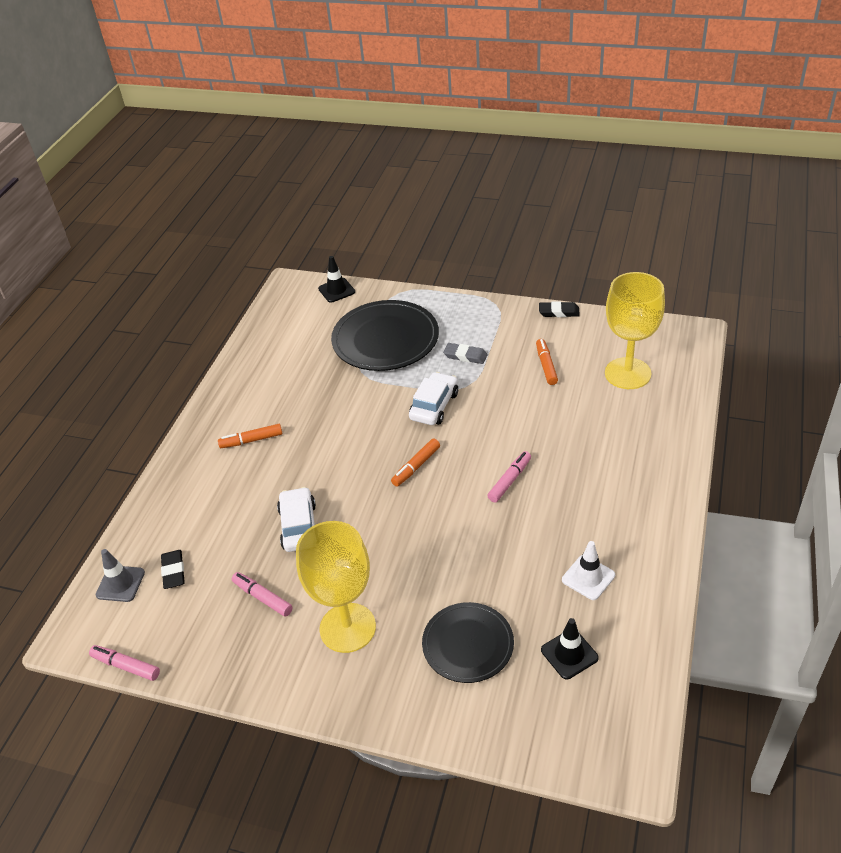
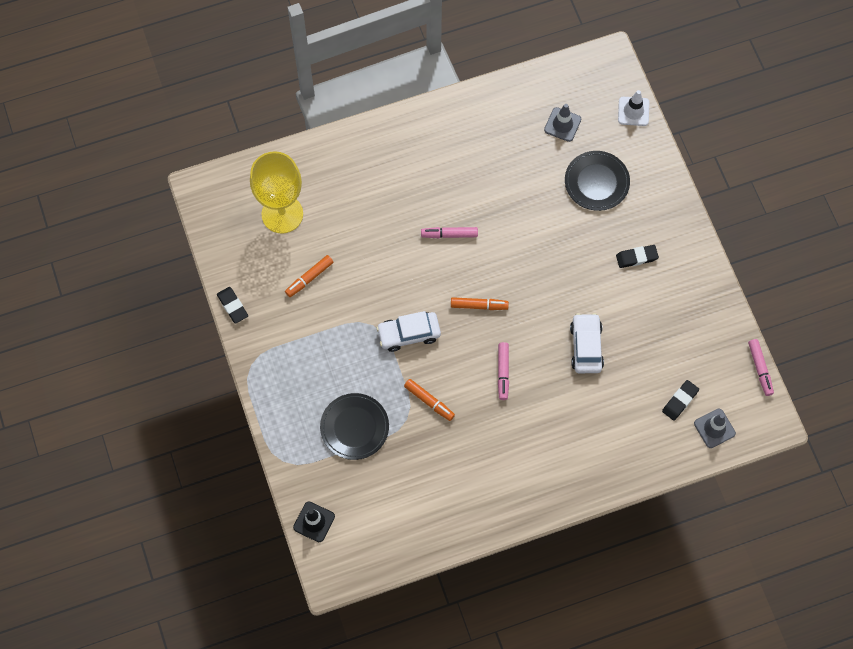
camera: 130 degrees left, 25 degrees up
(251, 440) = (535, 447): orange marker -> orange marker (429, 401)
(262, 597) = (655, 325): pink marker -> pink marker (503, 372)
(299, 526) = (586, 347): white car -> white car turned 135 degrees clockwise
(347, 628) = (636, 257): yellow goblet -> black eraser
(385, 339) = (354, 427): black plate -> black plate, size x0.63
(465, 356) = (335, 347): grey eraser -> none
(569, 654) = (562, 124): black traffic cone -> grey traffic cone
(588, 577) = (499, 142): white traffic cone -> white traffic cone (633, 111)

